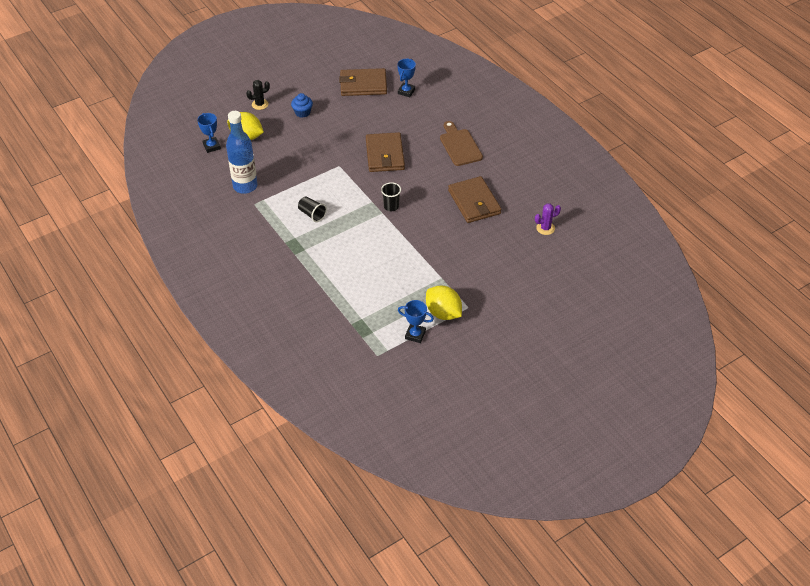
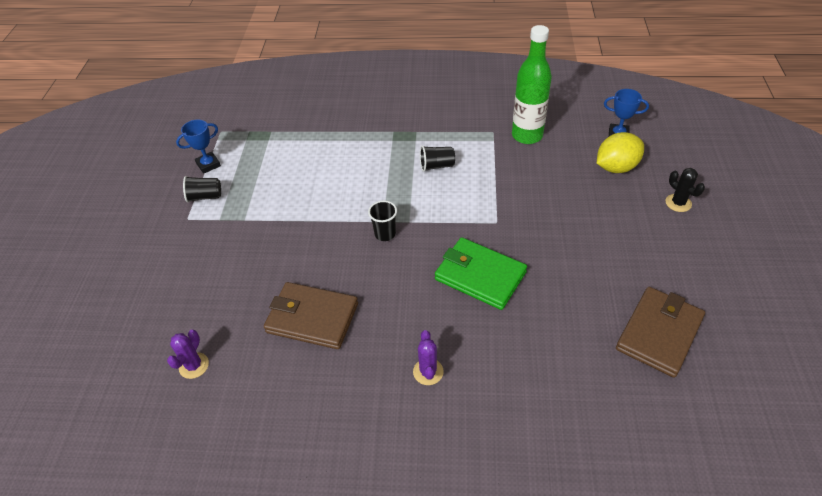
camera: 130 degrees right, 0 degrees up
(245, 186) = (527, 135): blue bottle -> green bottle
(260, 104) = (678, 203): black cactus -> black cactus turned 45 degrees counterclockwise
(302, 112) = (632, 235): blue cupcake -> none
(385, 155) = (480, 276): brown wallet -> green wallet
(406, 91) = (606, 380): blue trophy -> none
(443, 313) = (205, 197): yellow lemon -> black cup
(459, 146) = (428, 372): brown cutting board -> purple cactus

